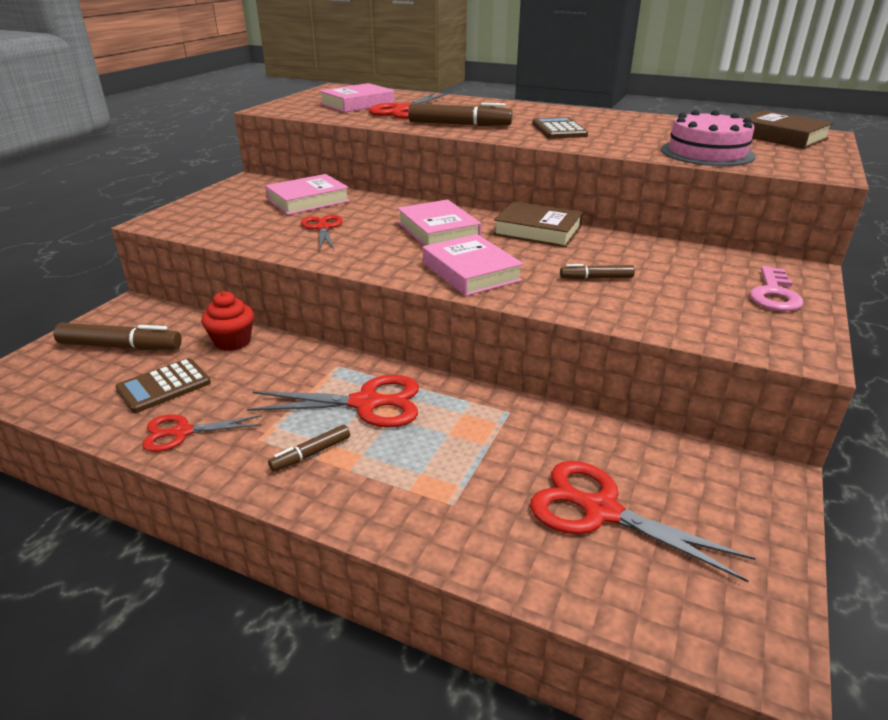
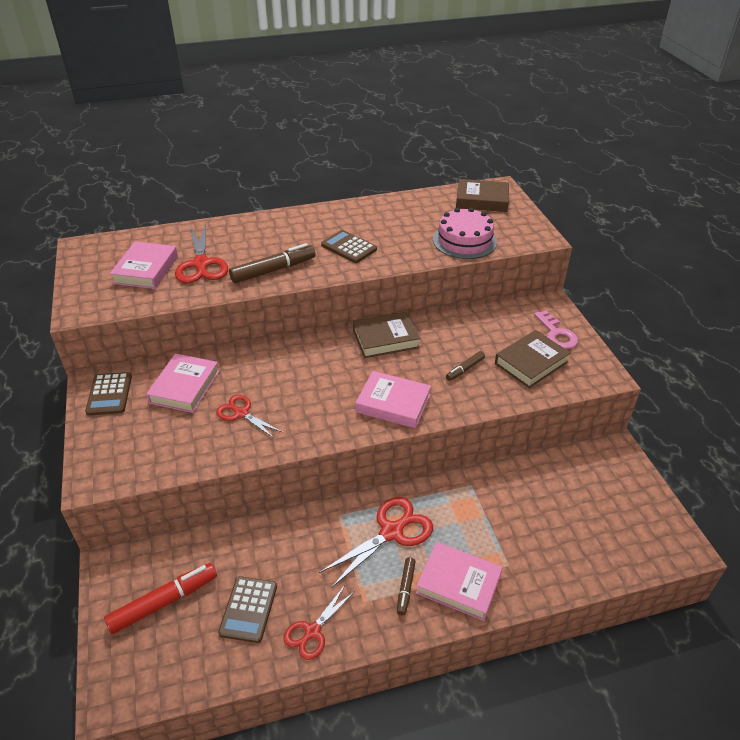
camera: 40 degrees left, 10 degrees up
(120, 346) = (163, 602): brown marker -> red marker
(232, 341) = (242, 542): red cupcake -> none
(251, 187) = (109, 394): none -> brown calculator
(438, 230) = (324, 372): pink book -> pink book (458, 584)
(601, 511) = (571, 519): red scissors -> none
(697, 303) = (531, 362): none -> brown book

